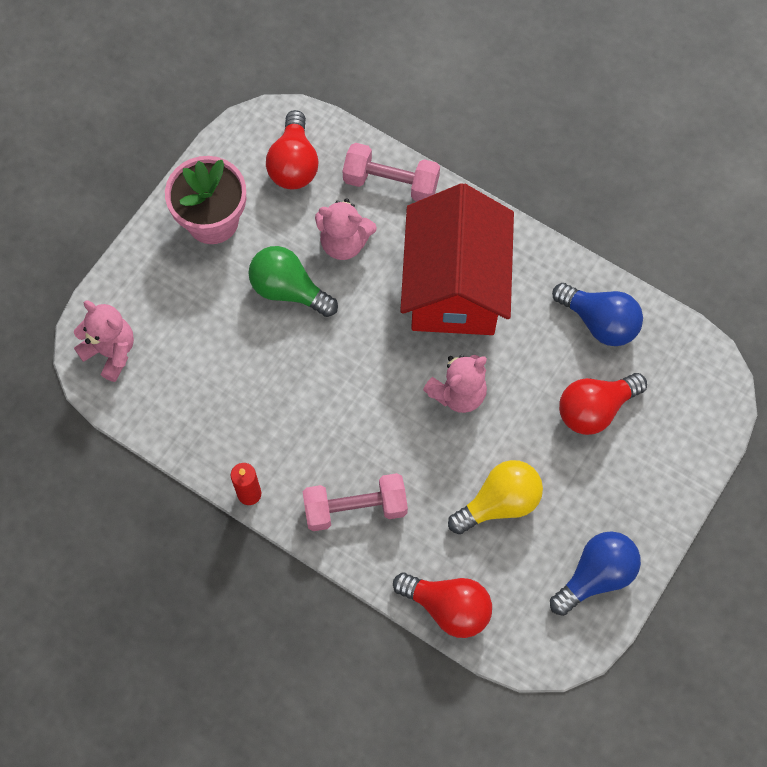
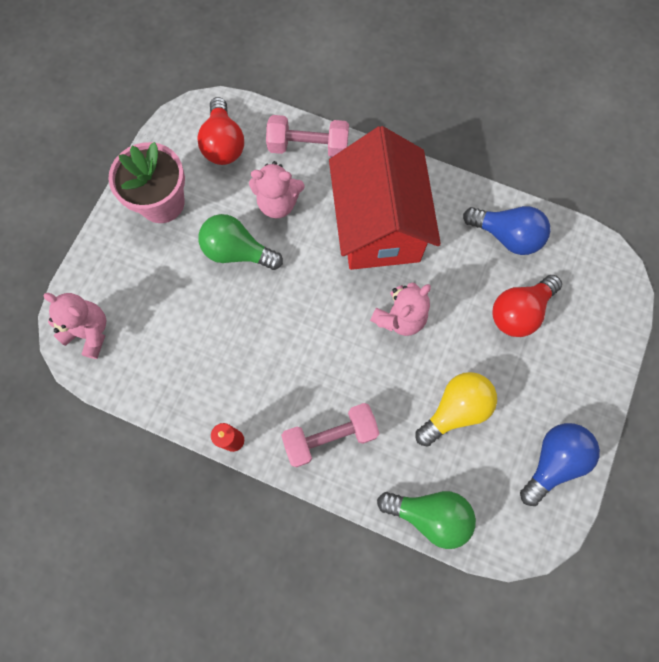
camera: 10 degrees left, 5 degrees up
(448, 607) = (429, 514): red light bulb -> green light bulb

